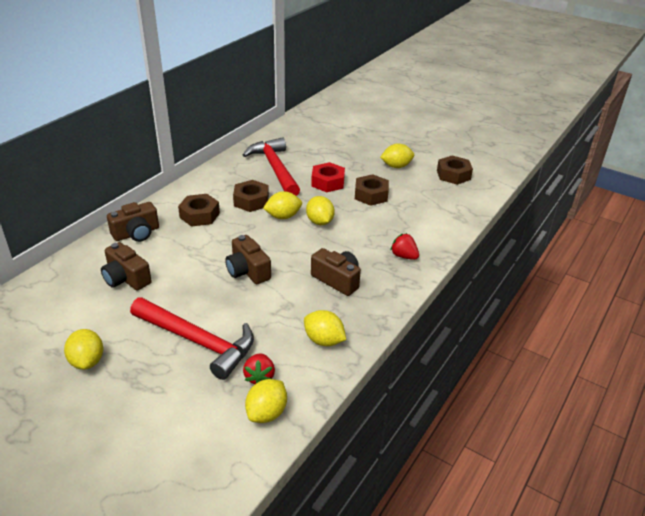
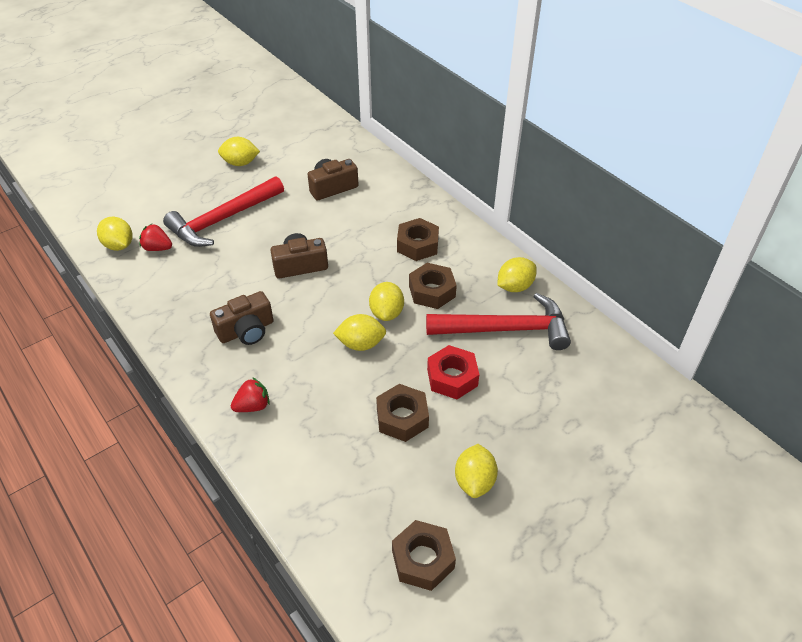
camera: 110 degrees right, 10 degrees up
(136, 233) = (402, 198): brown camera -> none
(324, 340) = (169, 297): yellow lemon -> yellow lemon (515, 286)

